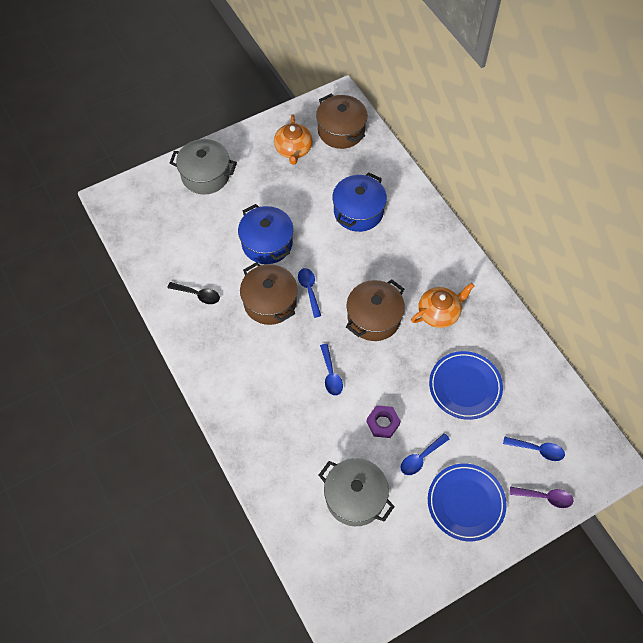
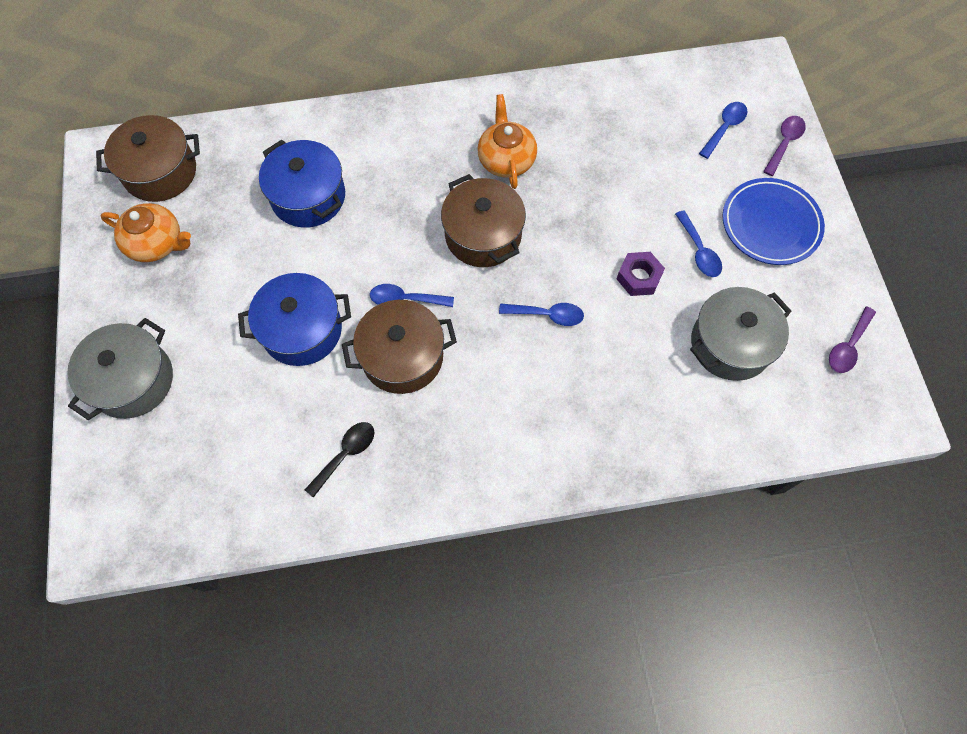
camera: 70 degrees left, 5 degrees up
(385, 581) = (848, 346): none -> purple spoon
(465, 386) = (619, 170): blue plate -> none

